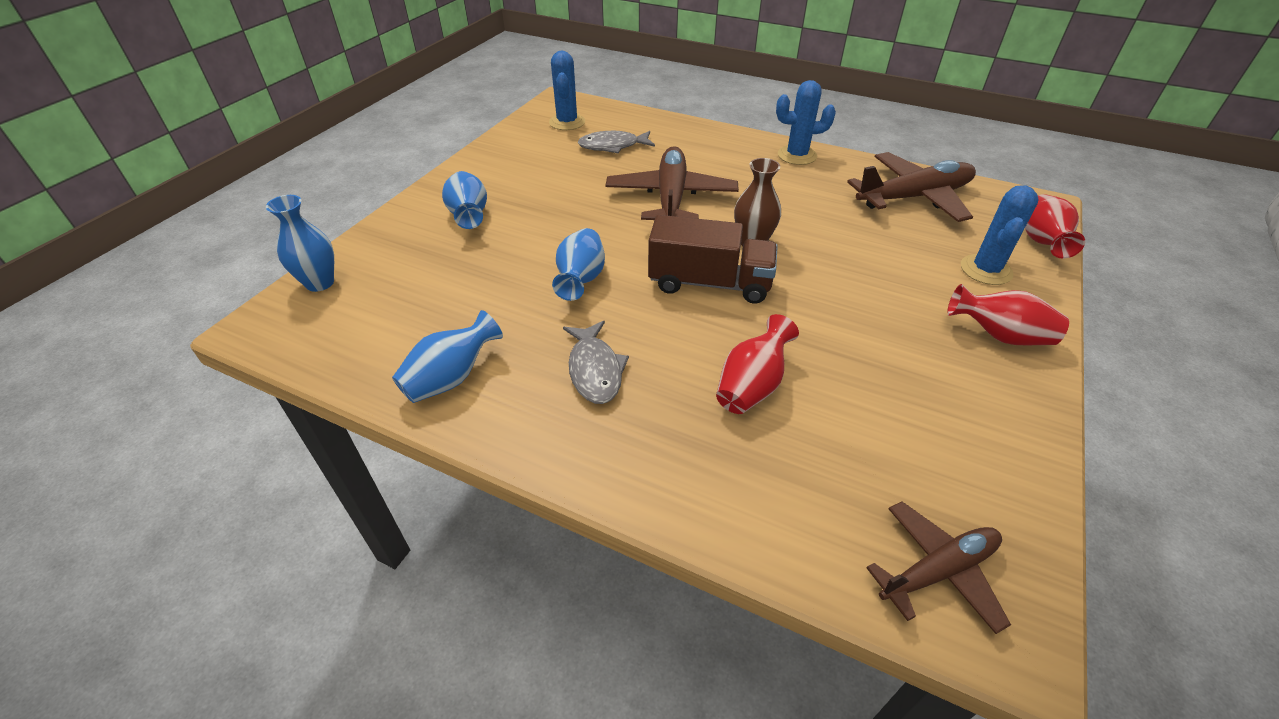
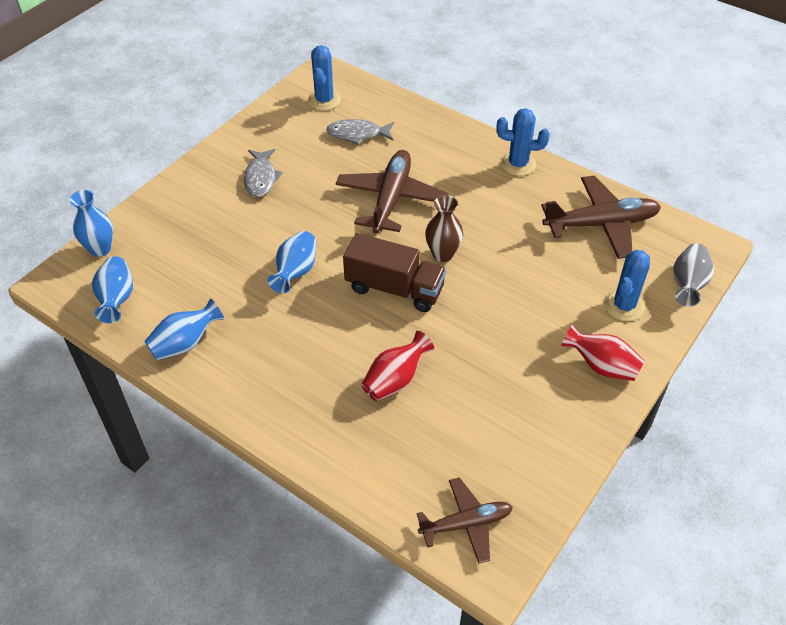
camera: 10 degrees right, 5 degrees up
(469, 215) = (221, 197): blue vase -> blue vase (116, 299)
(595, 370) = (287, 351): grey fish -> grey fish (261, 178)
(1041, 242) = (687, 284): red vase -> grey vase

